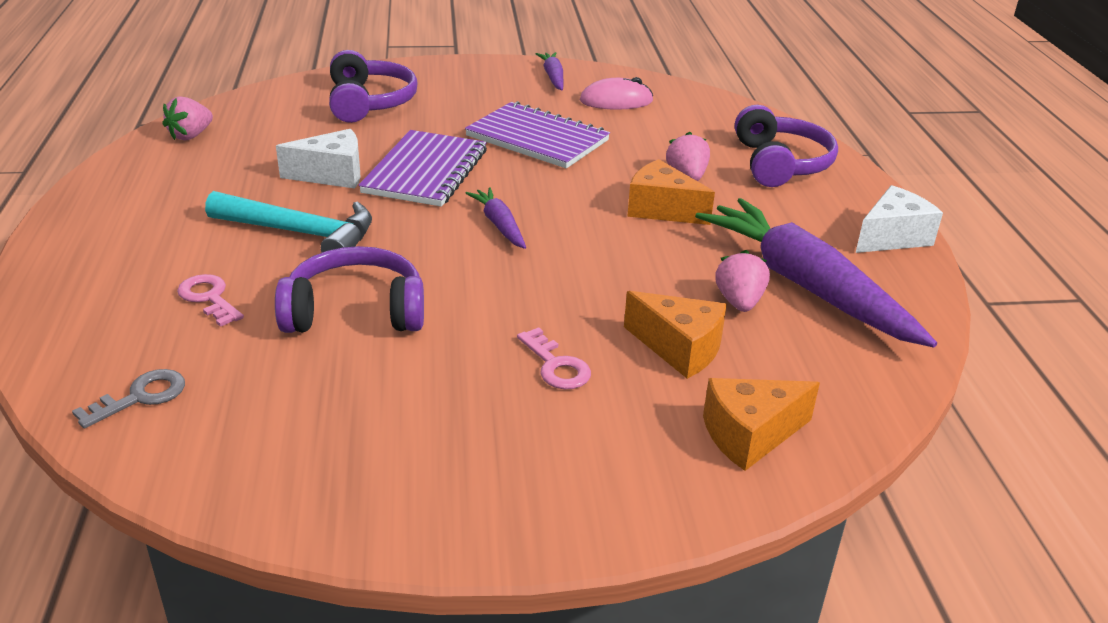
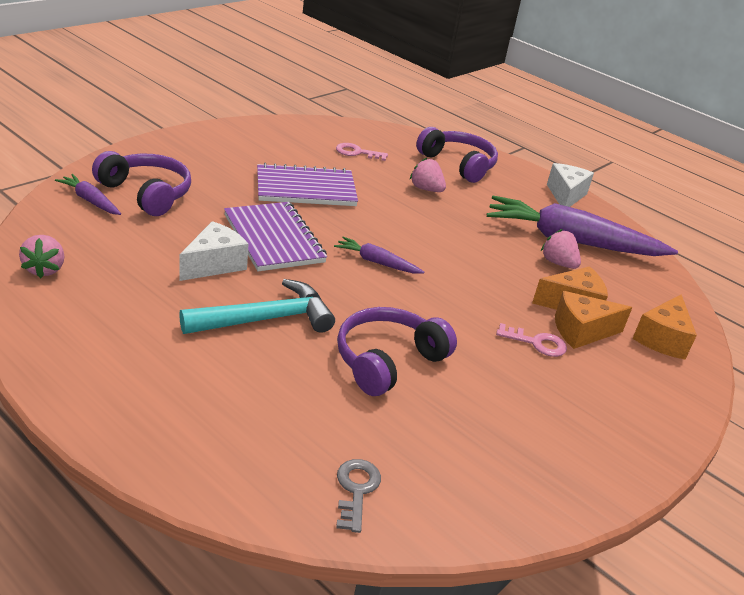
camera: 45 degrees left, 0 degrees up
(209, 298) = (282, 396): pink key -> pink key (357, 152)
(553, 77) = (245, 135): purple carrot -> purple carrot (90, 201)
(616, 101) = (311, 144): pink mouse -> none
(661, 209) = (444, 217): orange cheese -> orange cheese (581, 331)

